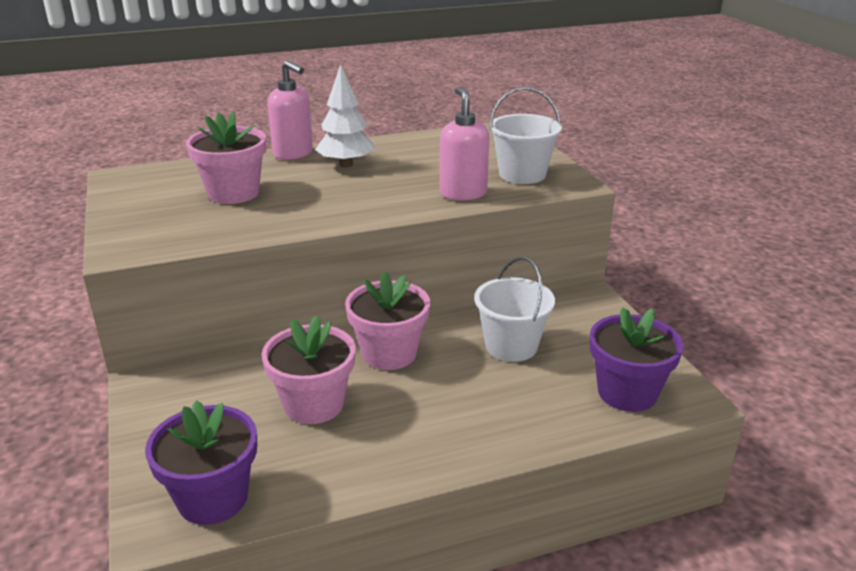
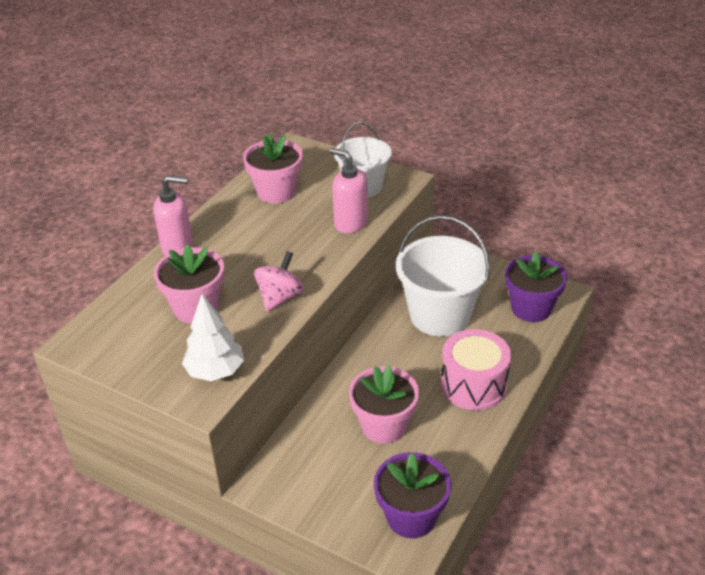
camera: 40 degrees left, 10 degrees up
(306, 215) = (280, 297): none -> pink spinning top
(346, 164) = (234, 238): white tree -> white tree (215, 371)
(389, 353) = (379, 364): pink flower pot -> pink flower pot (276, 192)
(455, 424) = (473, 385): none -> pink drum
(511, 346) = (440, 315): white bucket -> white bucket, size x1.56

